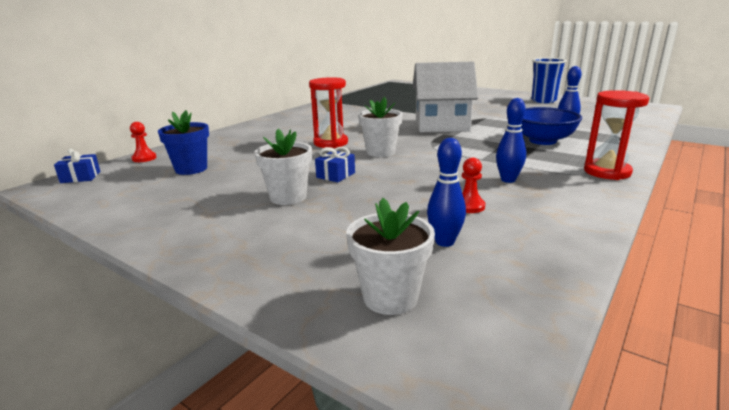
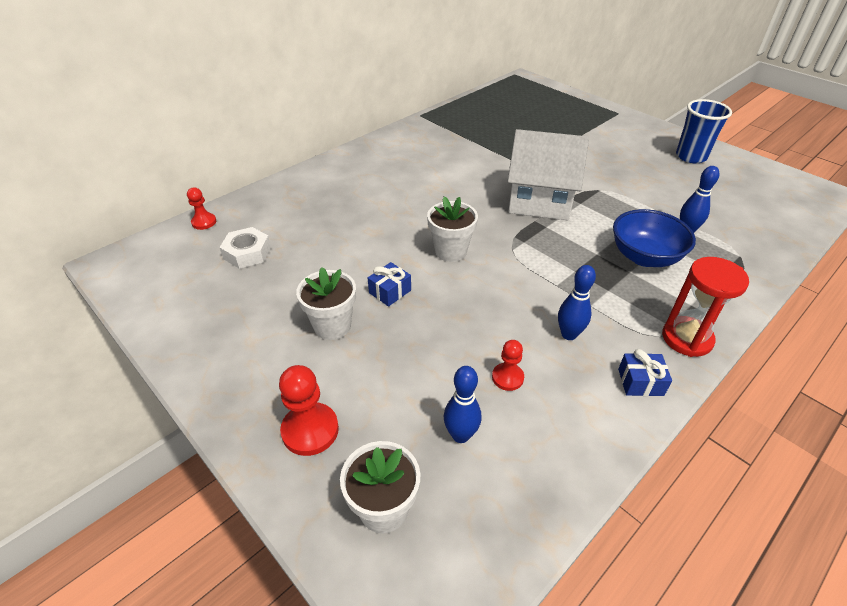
camera: 10 degrees right, 20 degrees up
(80, 177) = (140, 250): blue gift -> blue gift (640, 382)
(191, 169) = (247, 253): blue flower pot -> white nut
(288, 257) = (310, 430): none -> red pawn
(331, 143) = (402, 221): red hourglass -> none

